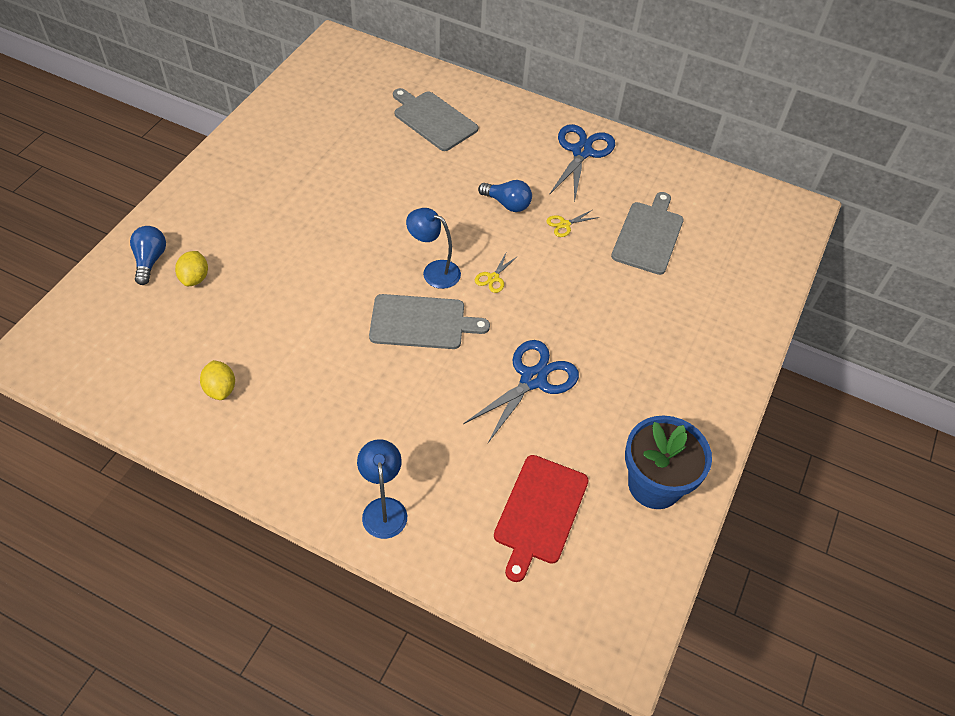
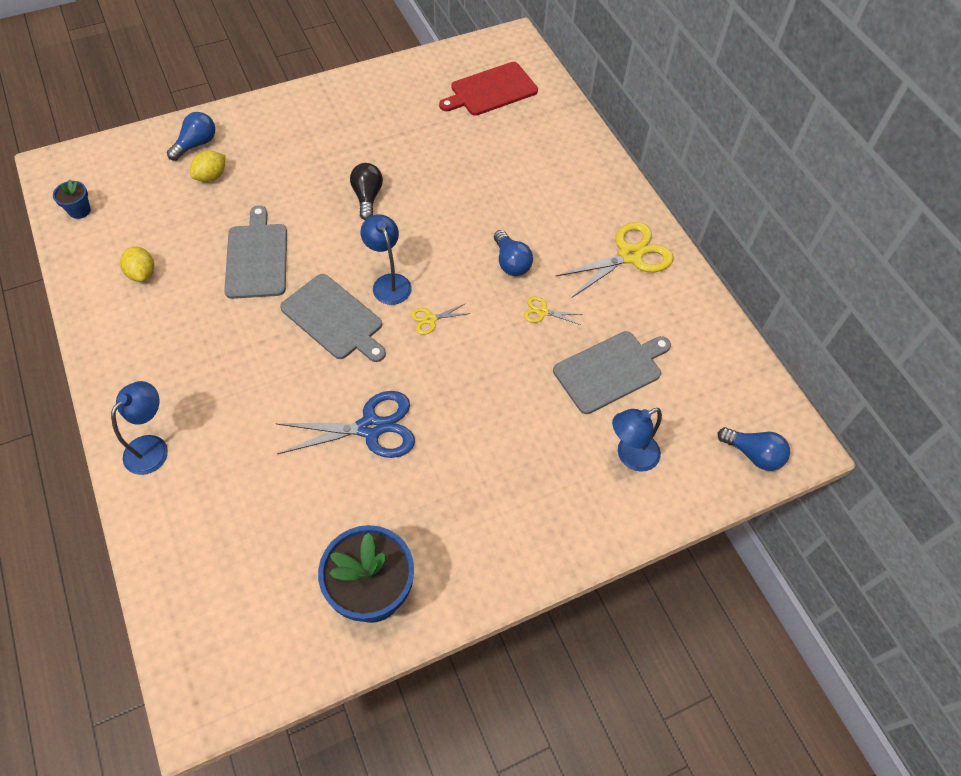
camera: 40 degrees right, 5 degrees up
(99, 376) = (79, 210): none -> blue flower pot
(220, 389) = (142, 273): yellow lemon -> yellow lemon turned 45 degrees counterclockwise
(348, 219) = (367, 197): none -> black light bulb
(433, 120) = (525, 151): grey cutting board -> grey cutting board (257, 257)
(540, 512) = (257, 541): red cutting board -> red cutting board (491, 90)
(582, 152) = (630, 255): blue scissors -> yellow scissors
(717, 282) = (630, 456): none -> blue lamp
(783, 232) = (753, 454): none -> blue light bulb

